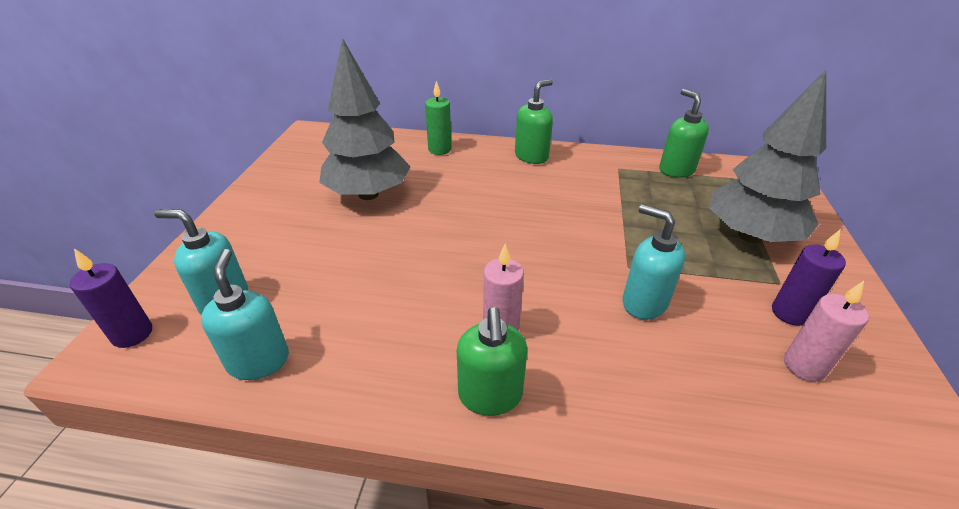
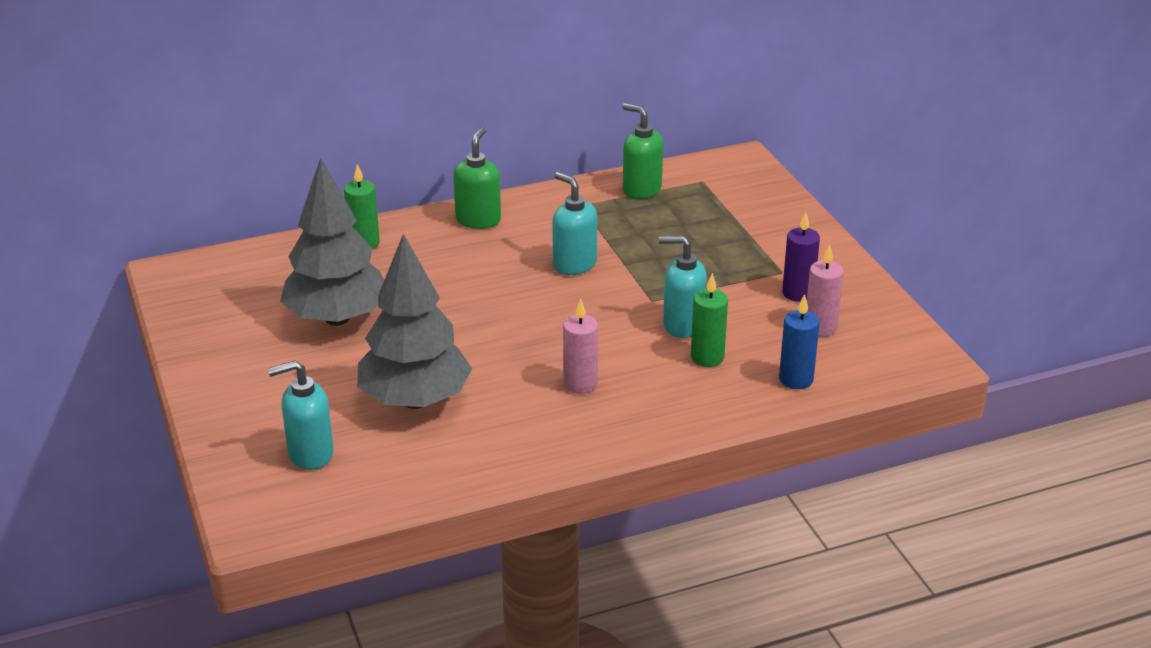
camera: 30 degrees left, 5 degrees down
(132, 334) = (259, 505): purple candle -> none
(259, 361) = (401, 477): turquoise soap dispenser -> turquoise soap dispenser (574, 264)
(490, 396) = (609, 428): green soap dispenser -> none
(650, 351) = (707, 357): none -> green candle
(746, 427) = (796, 379): none -> blue candle
(750, 236) = (741, 238): grey tree -> grey tree (415, 400)

